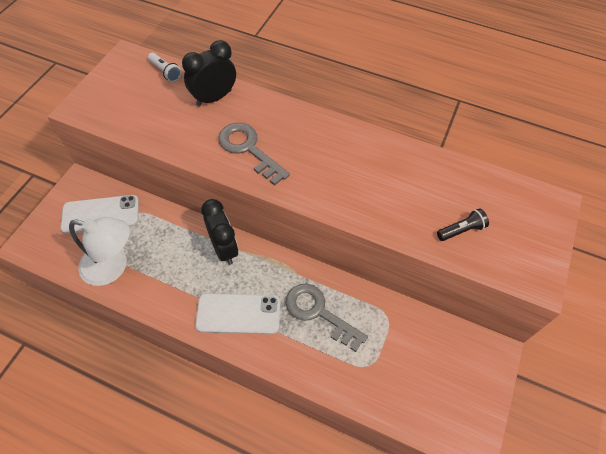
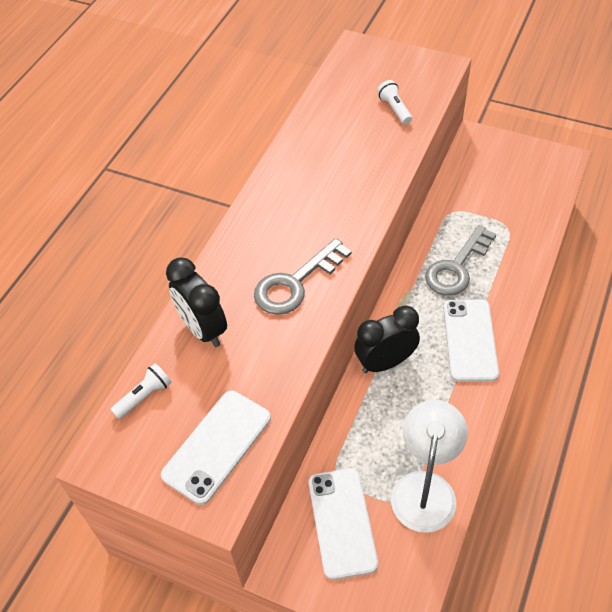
camera: 85 degrees left, 5 degrees down
(119, 108) = (217, 446): none -> white phone
(461, 230) = (394, 109): black flashlight -> white flashlight

